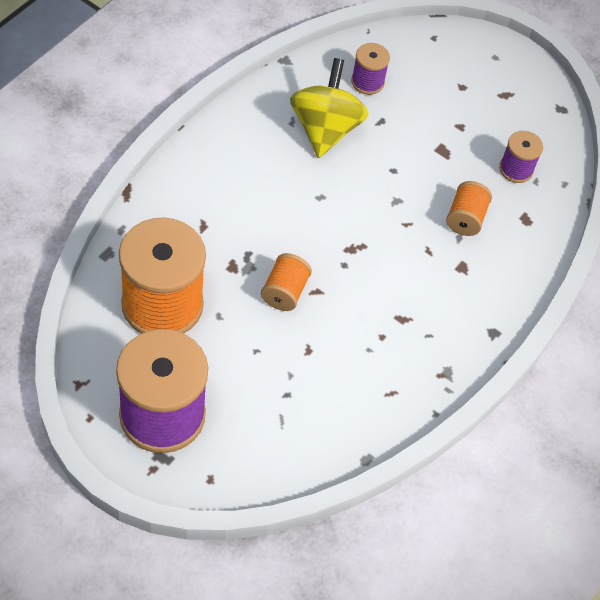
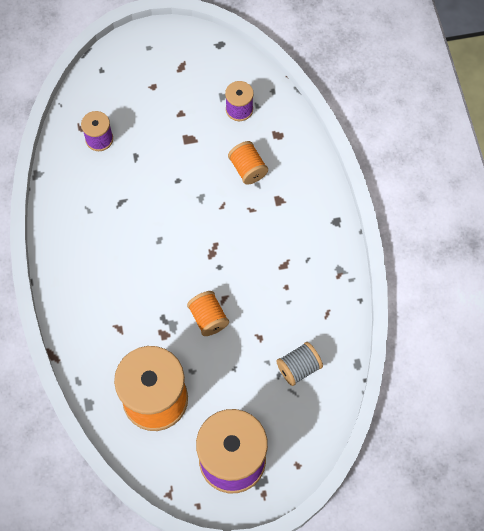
camera: 40 degrees left, 10 degrees up
(311, 407) = (298, 368): none -> grey spool
(325, 129) = (112, 195): yellow spinning top -> none

